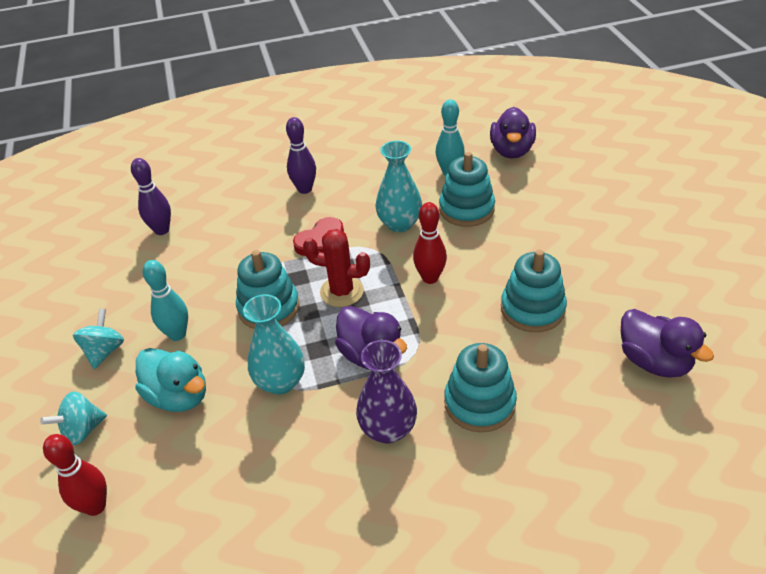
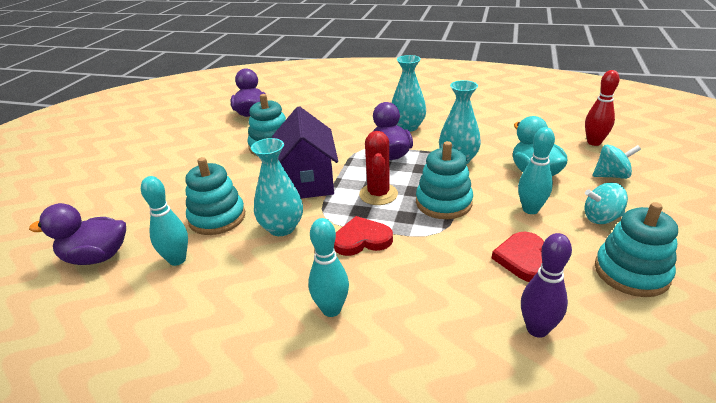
camera: 150 degrees left, 10 degrees down
(104, 351) = (601, 218): turquoise spinning top -> turquoise spinning top turned 45 degrees clockwise
(177, 277) = (523, 259): none -> red heart
(305, 189) = (331, 309): purple bowling pin -> turquoise bowling pin
(341, 291) = (378, 194): red cactus -> red cactus turned 45 degrees clockwise
(388, 429) = (407, 127): purple vase -> turquoise vase
(430, 278) = (308, 181): red bowling pin -> purple house
(479, 403) = (351, 123): turquoise stacking toy -> turquoise stacking toy (631, 272)
(511, 151) = (96, 257): purple duck -> purple duck turned 135 degrees counterclockwise

